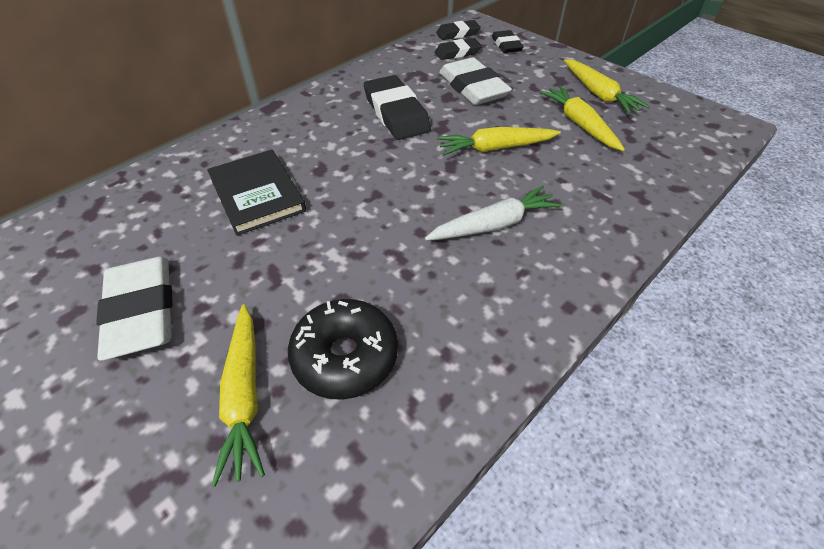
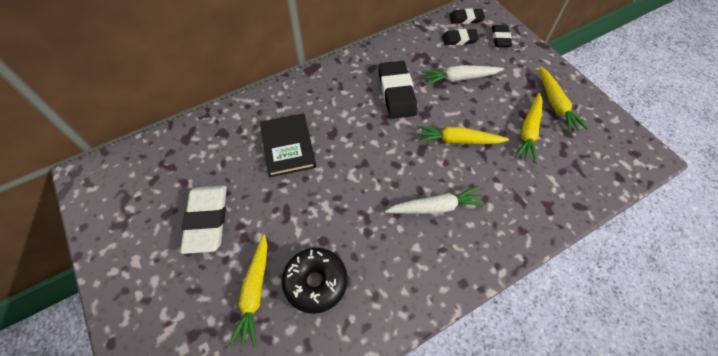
camera: 15 degrees right, 10 degrees up
(473, 87) = (460, 78): white eraser -> white carrot
(579, 124) = (529, 131): yellow carrot -> yellow carrot turned 150 degrees counterclockwise

